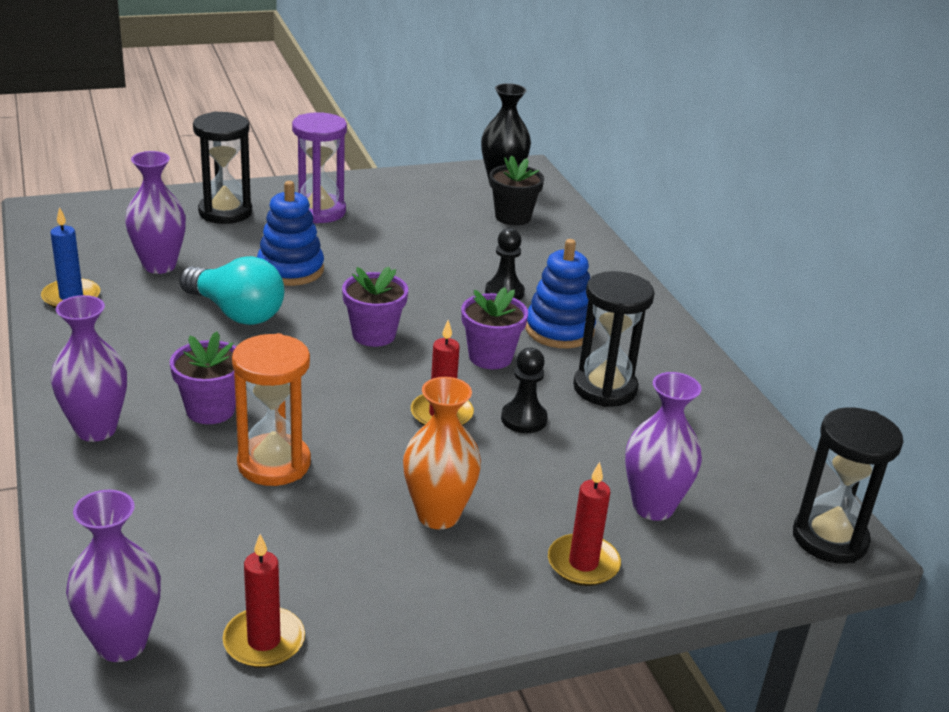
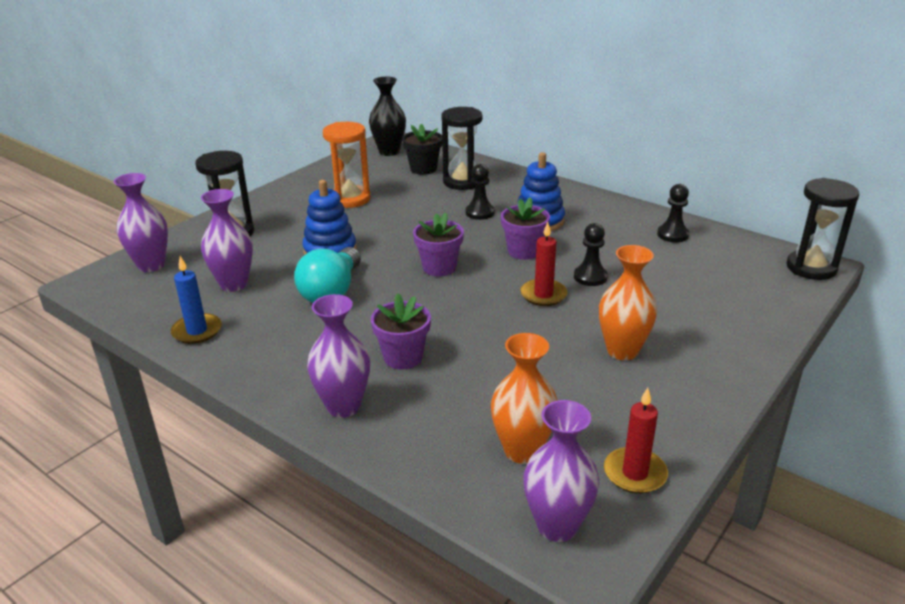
camera: 30 degrees left, 0 degrees up
(191, 558) = (522, 451): none -> orange vase
(236, 312) = (332, 291): turquoise light bulb -> turquoise light bulb turned 105 degrees clockwise
(274, 463) = (490, 369): orange hourglass -> orange hourglass (350, 199)
(319, 211) = (297, 209): purple hourglass -> none
(583, 563) = (728, 338): red candle -> none
(605, 388) = (607, 242): black hourglass -> black hourglass (462, 182)
(653, 507) = (717, 292): purple vase -> purple vase (151, 265)
(702, 416) = (672, 235): none -> black pawn

